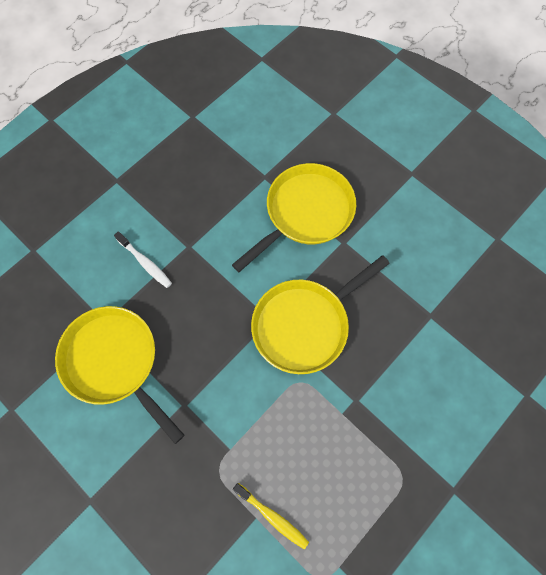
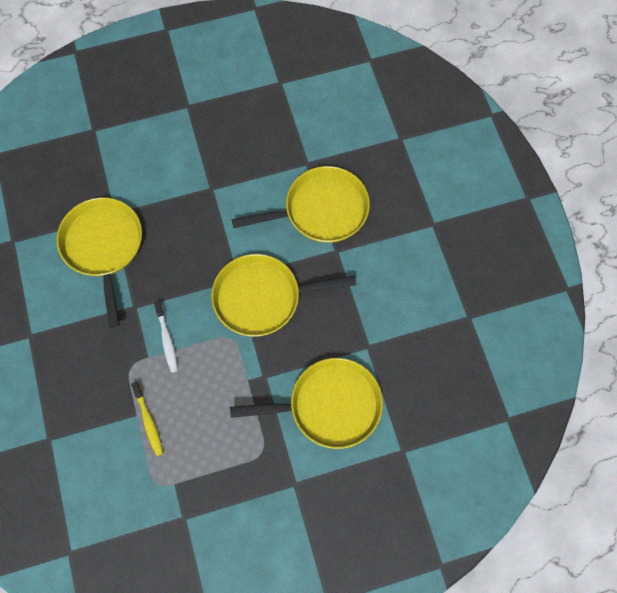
camera: 30 degrees right, 0 degrees up
(145, 263) = (170, 184): white toothbrush -> white toothbrush (167, 340)
(434, 393) = (329, 405): none -> yellow pan

